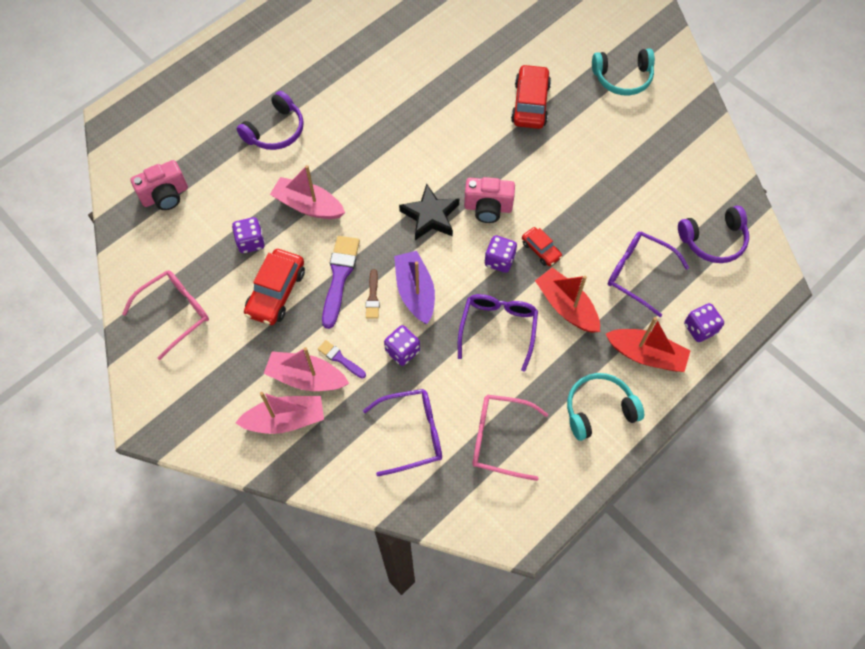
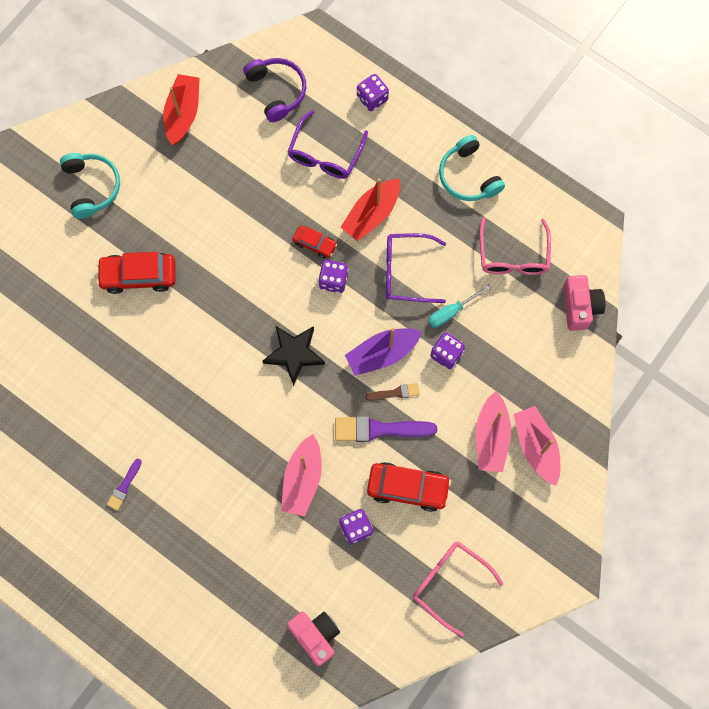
camera: 100 degrees left, 10 degrees up
(275, 131) = (213, 537): purple headphones -> none
(340, 359) = (466, 410): purple brush -> purple brush (124, 487)
(412, 433) = (524, 331): purple glasses -> none
(447, 364) = (451, 311): none -> turquoise screwdriver
(488, 208) = (275, 300): pink camera -> pink camera (579, 307)
(541, 250) = (314, 244): red car -> red car turned 75 degrees clockwise
(646, 355) = (407, 141): red boat -> red boat (183, 113)

